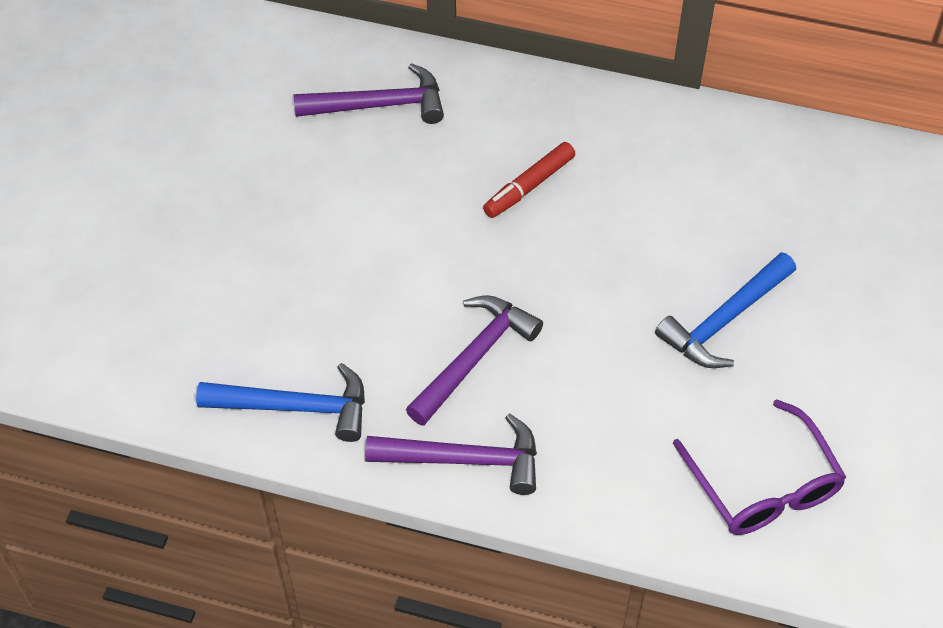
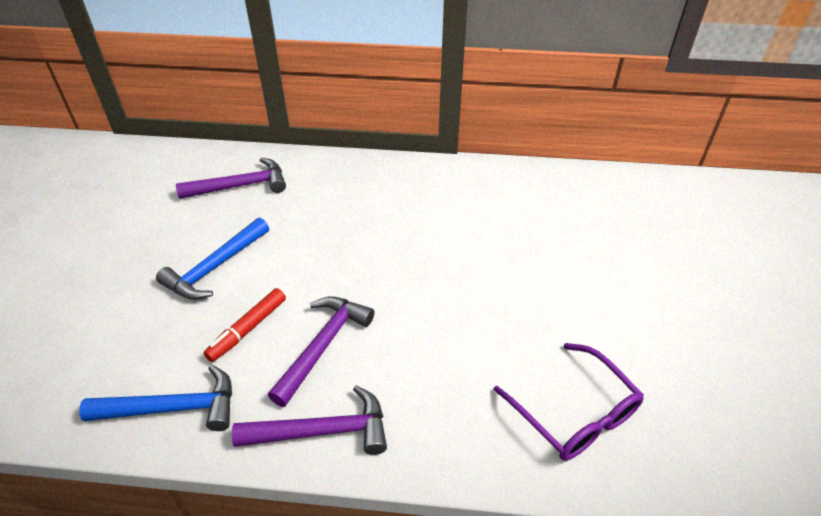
camera: 10 degrees left, 10 degrees down
(529, 186) = (351, 222): red marker -> red marker (248, 329)
(724, 321) = (510, 292): blue hammer -> blue hammer (215, 268)

